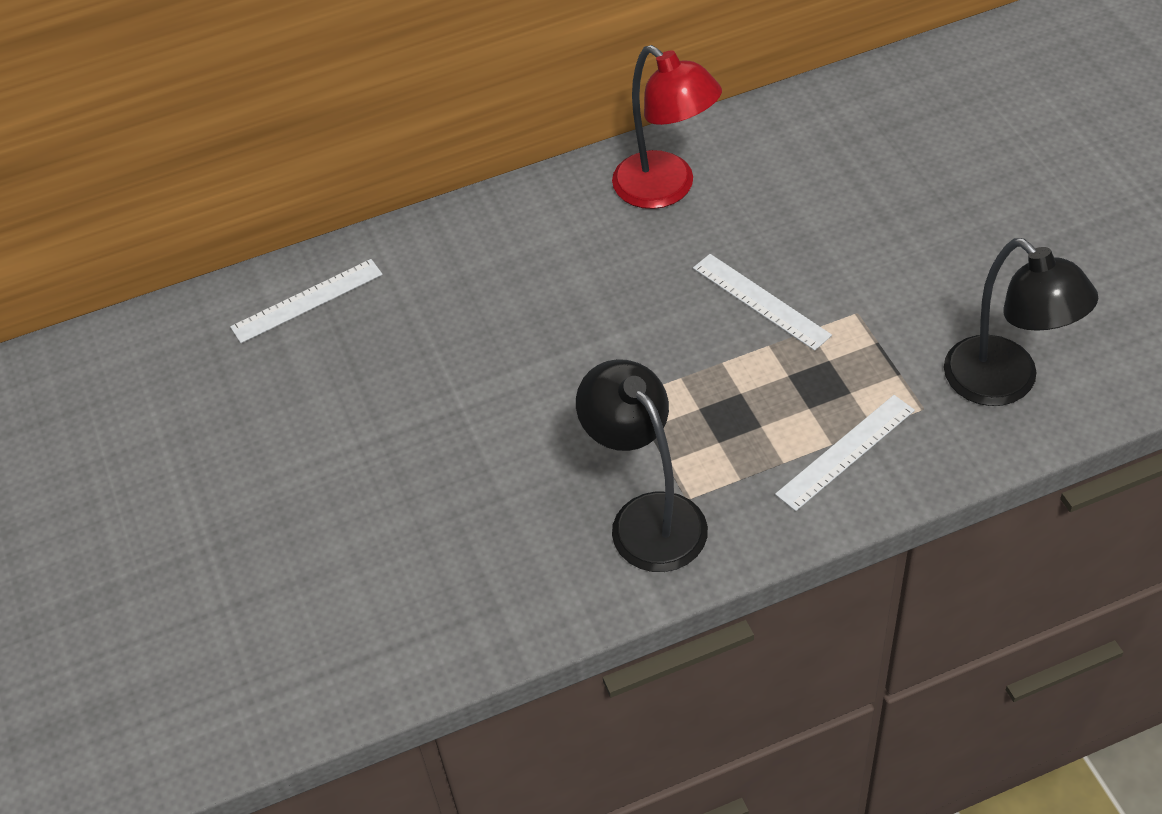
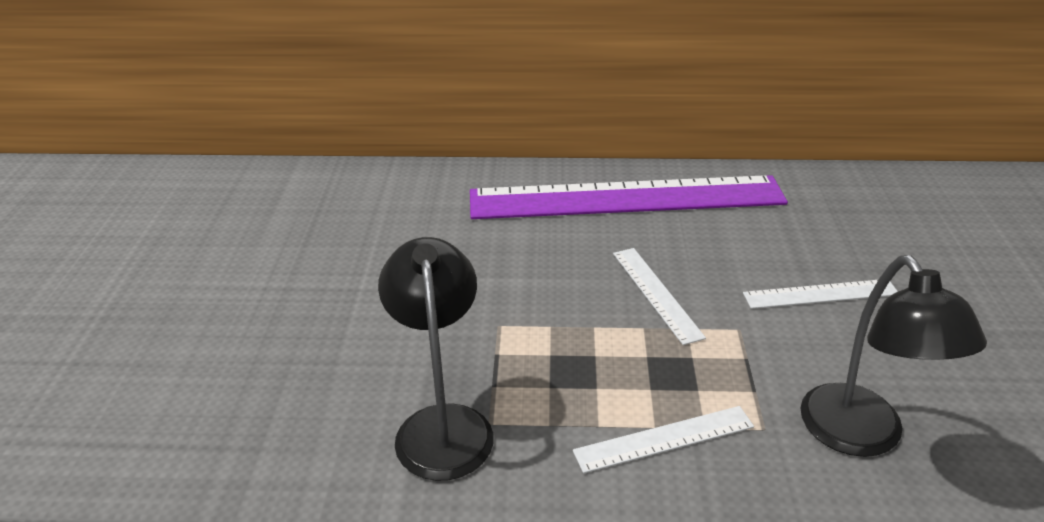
camera: 20 degrees right, 15 degrees down
(307, 301) = (313, 188): white ruler -> white ruler (820, 294)
(666, 189) = (626, 198): red lamp -> purple ruler

